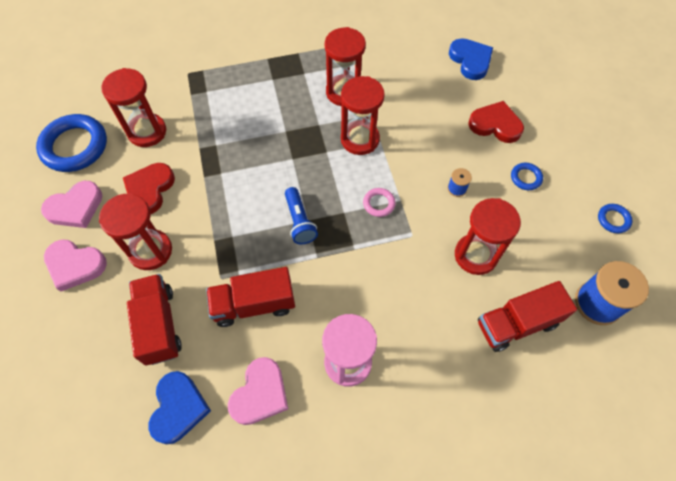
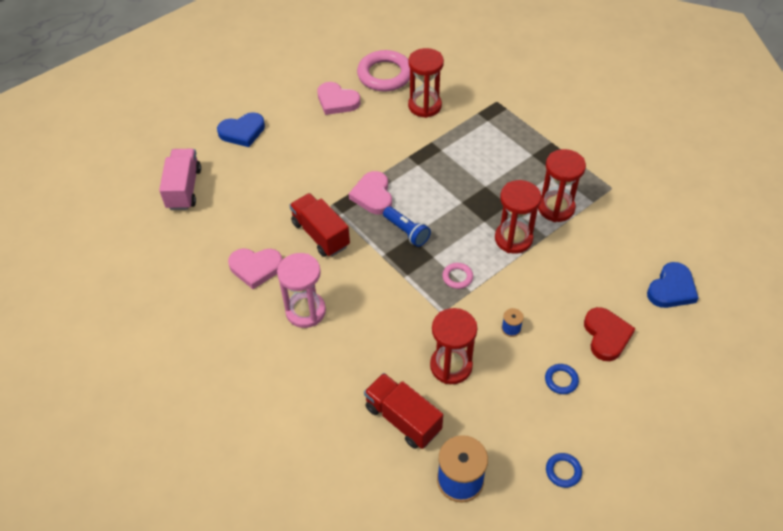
camera: 65 degrees right, 10 degrees down
(75, 146) = (385, 75): blue ring -> pink ring
(75, 265) = (294, 124): pink heart -> pink heart (373, 195)
(84, 436) = (184, 189): none -> pink truck
(150, 189) = (377, 132): red heart -> none
(150, 251) = (328, 157): red hourglass -> none
(159, 325) = (276, 189): red truck -> none
(178, 408) = (224, 227): blue heart -> blue heart (242, 132)
(299, 221) = (406, 232): blue flashlight -> blue flashlight turned 90 degrees counterclockwise

